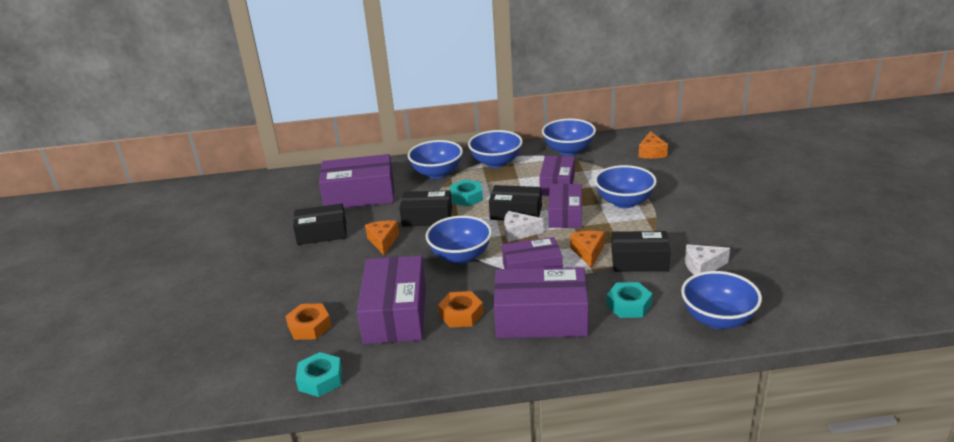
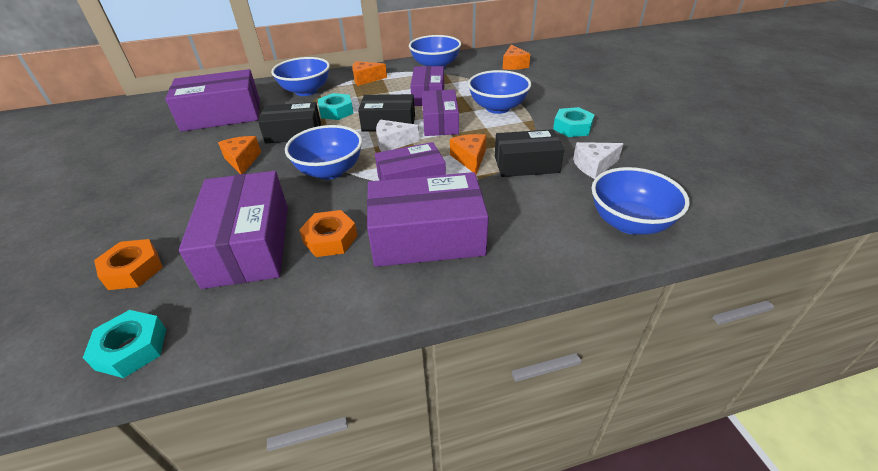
camera: 10 degrees left, 10 degrees up
(322, 233) = (172, 155): black box -> none
(496, 162) = (366, 79): blue bowl -> orange cheese
(629, 305) = (526, 213): turquoise nut -> turquoise nut (572, 127)

